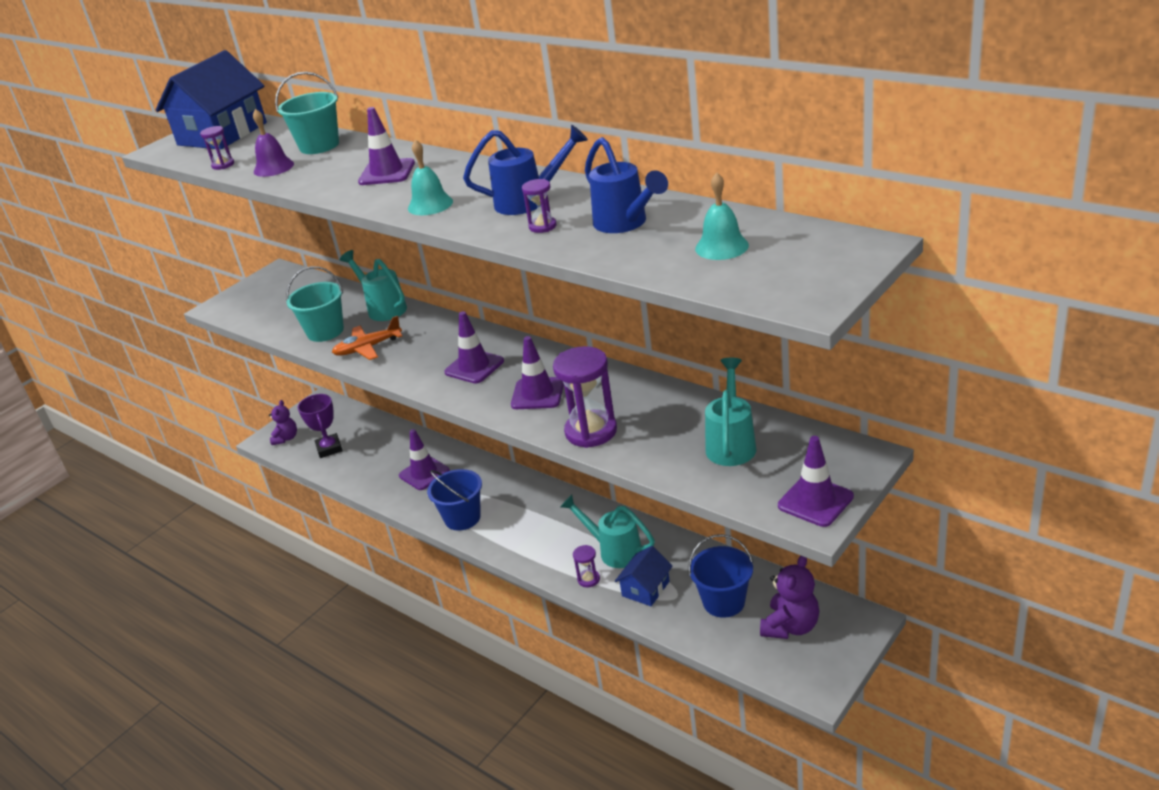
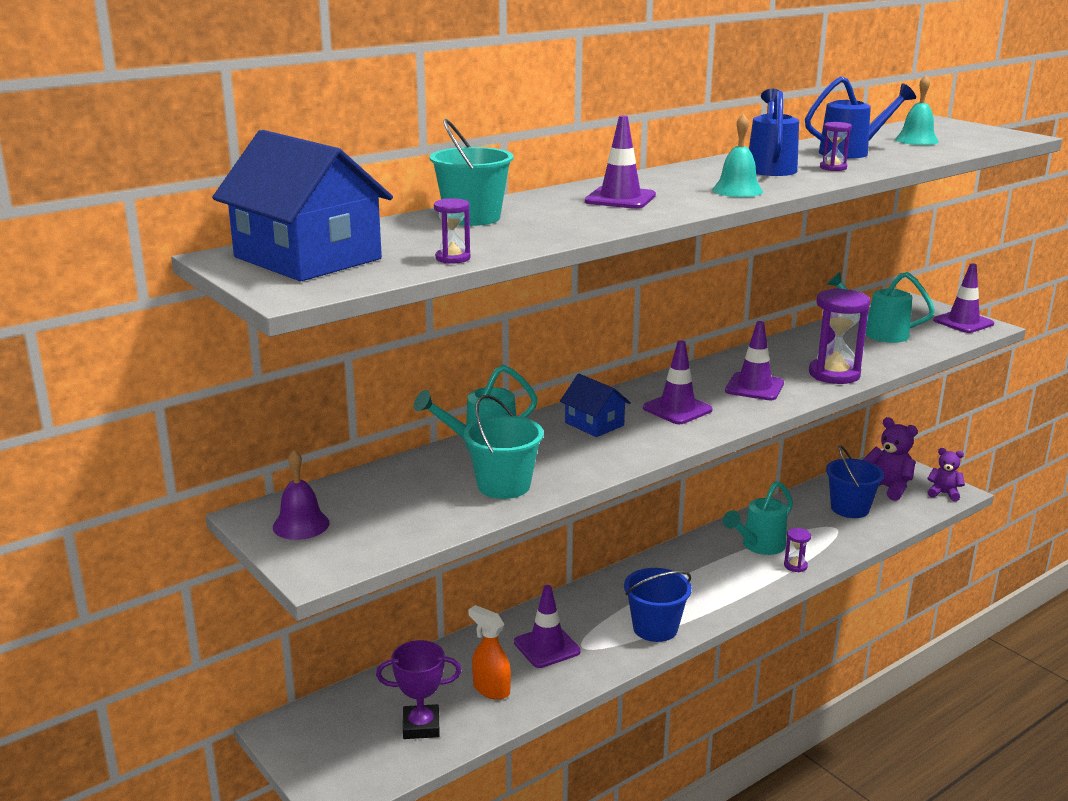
camera: 80 degrees left, 10 degrees down
(273, 167) = (514, 237): purple bell -> purple bell (301, 525)
(286, 438) = (353, 771): purple teddy bear -> purple teddy bear (943, 493)
(368, 348) = (578, 461): orange plane -> none
(371, 463) = (491, 689): none -> orange spray bottle
(645, 588) = (820, 540): blue house -> blue house (594, 424)

